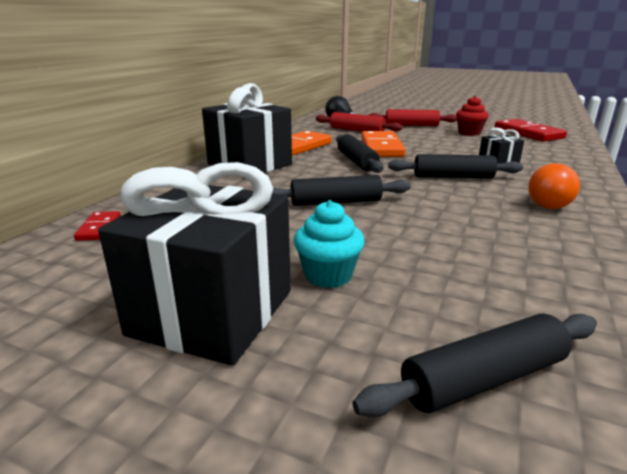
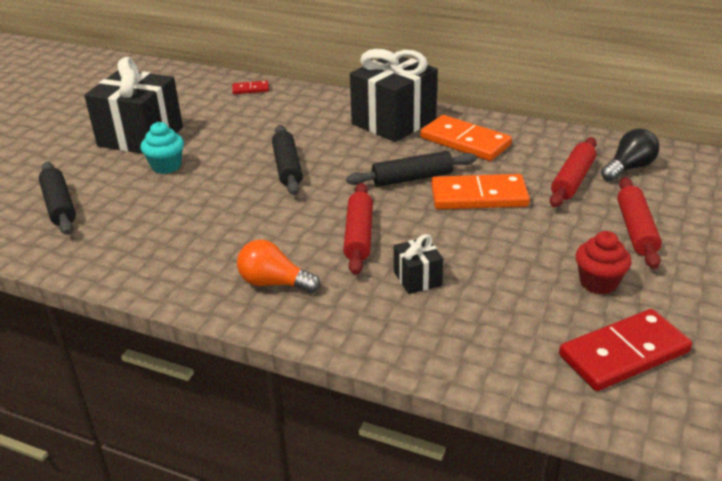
camera: 90 degrees right, 10 degrees up
(453, 177) = (358, 235): black rolling pin -> red rolling pin

